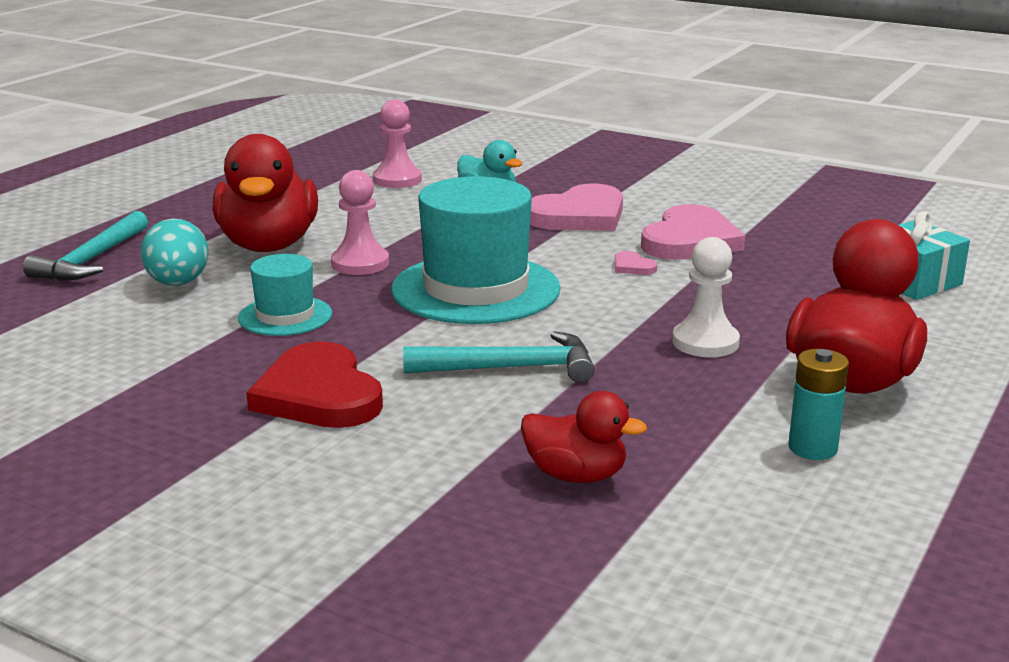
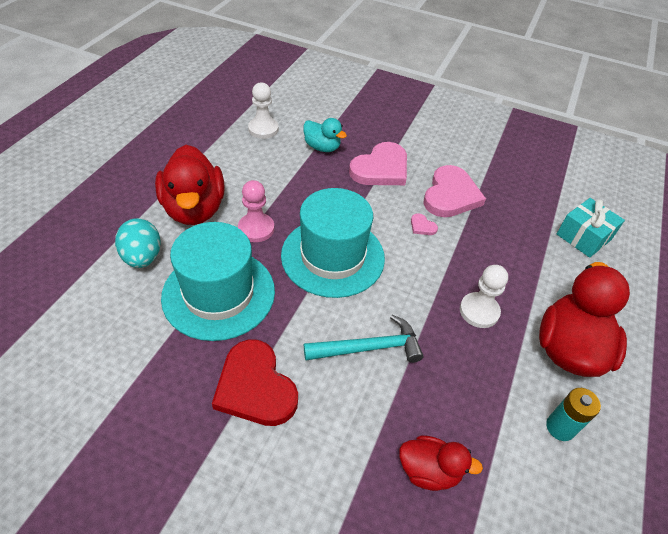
camera: 10 degrees left, 25 degrees up
(91, 260) = (80, 230): turquoise hammer -> none
(285, 316) = (218, 293): turquoise hat -> turquoise hat, size x1.90
(397, 180) = (263, 129): pink pawn -> white pawn

